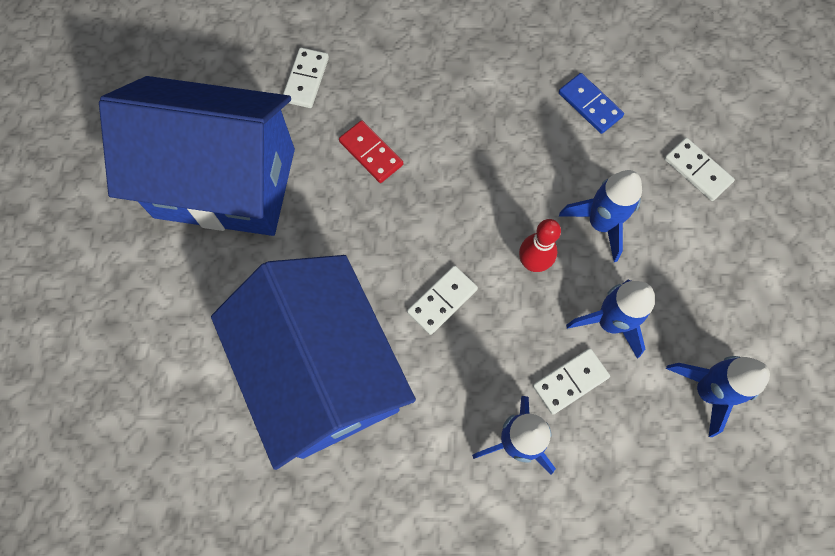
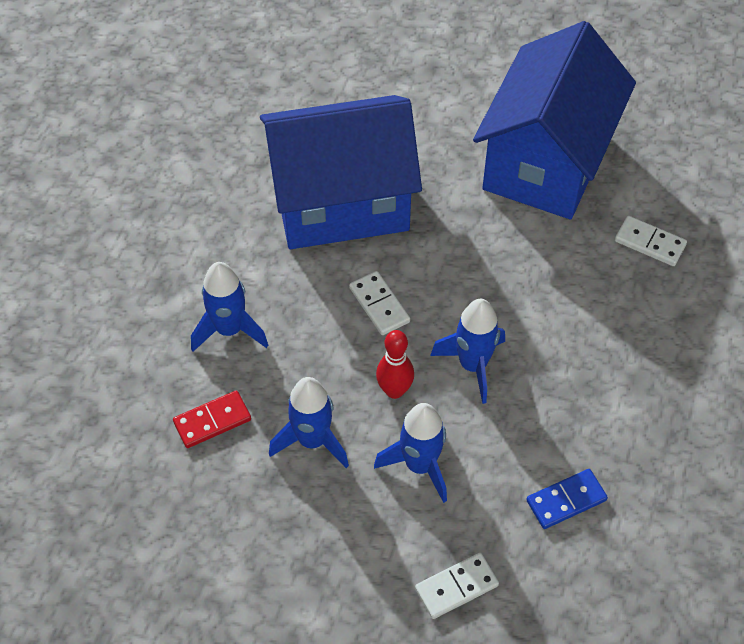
camera: 105 degrees right, 15 degrees down
(371, 153) = (551, 281): red domino -> red domino (212, 421)
(570, 381) = (267, 389): white domino -> none
(707, 391) = (215, 506): blue rocket -> blue rocket (472, 365)

